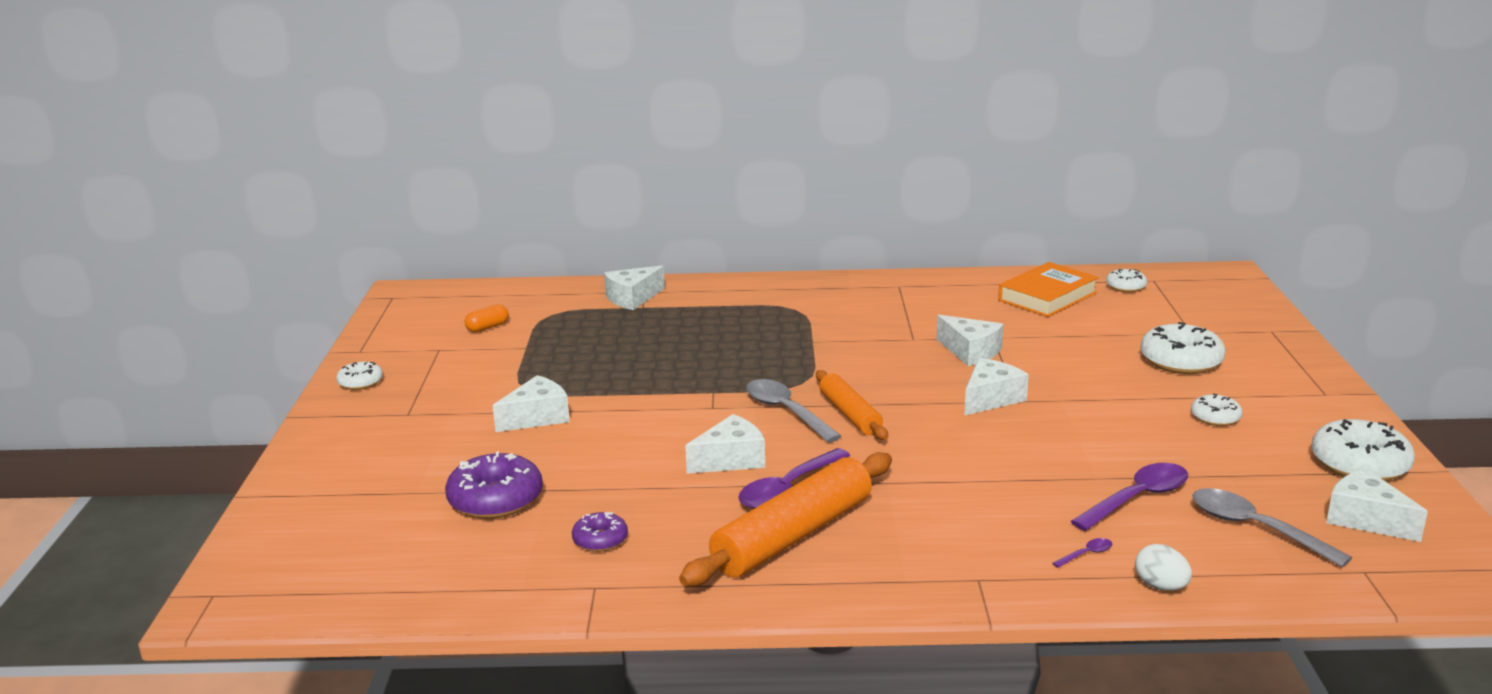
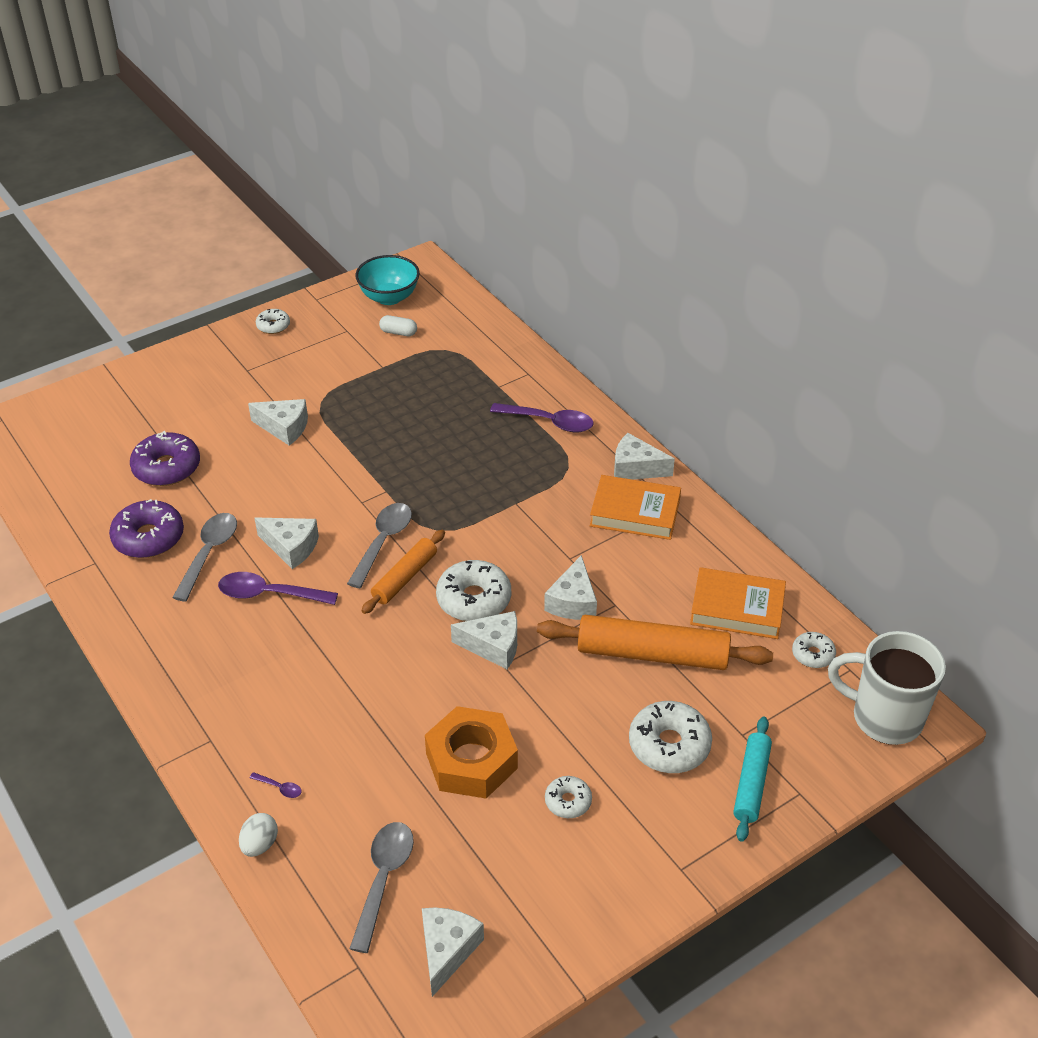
camera: 55 degrees right, 20 degrees up
(426, 318) = (389, 297): none -> turquoise bowl
(487, 327) = (398, 332): orange capsule -> white capsule
(600, 540) = (148, 537): purple donut -> purple donut, size x1.80
(633, 298) = (510, 373): white cheese -> white cheese (636, 468)
(678, 508) = (209, 553): none -> grey spoon
(792, 535) = (209, 623): orange rolling pin -> orange rolling pin (652, 654)
(889, 300) = (635, 512): none -> orange book
(1130, 446) = (471, 760): none -> orange nut
(1137, 498) = (384, 792): purple spoon -> purple spoon (549, 422)
(1214, 283) = (884, 717): none -> white mug
(1248, 344) = (751, 784): none -> turquoise rolling pin
(1359, 464) = (548, 925): white donut -> white donut (474, 599)

